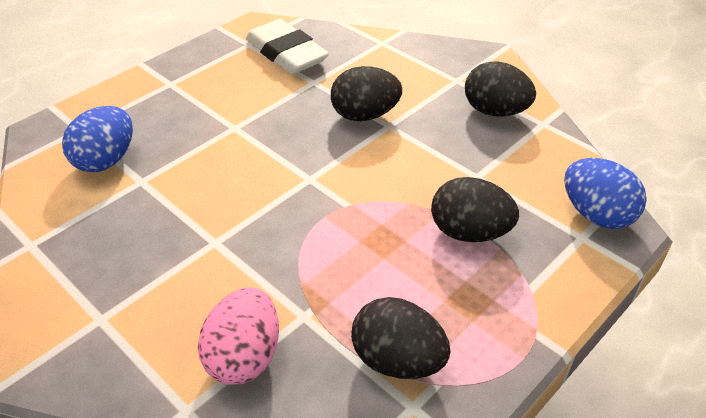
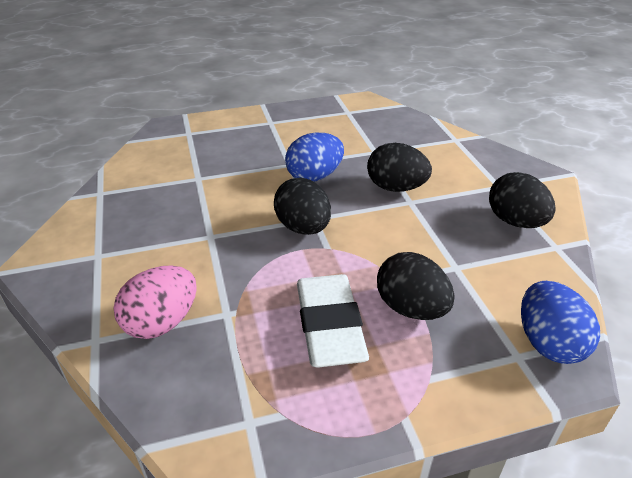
camera: 30 degrees right, 5 degrees down
(106, 160) = (188, 157): blue egg -> blue egg (314, 176)
(286, 53) = (370, 126): white eraser -> white eraser (329, 325)
(397, 360) = (267, 380): black egg -> black egg (303, 228)

